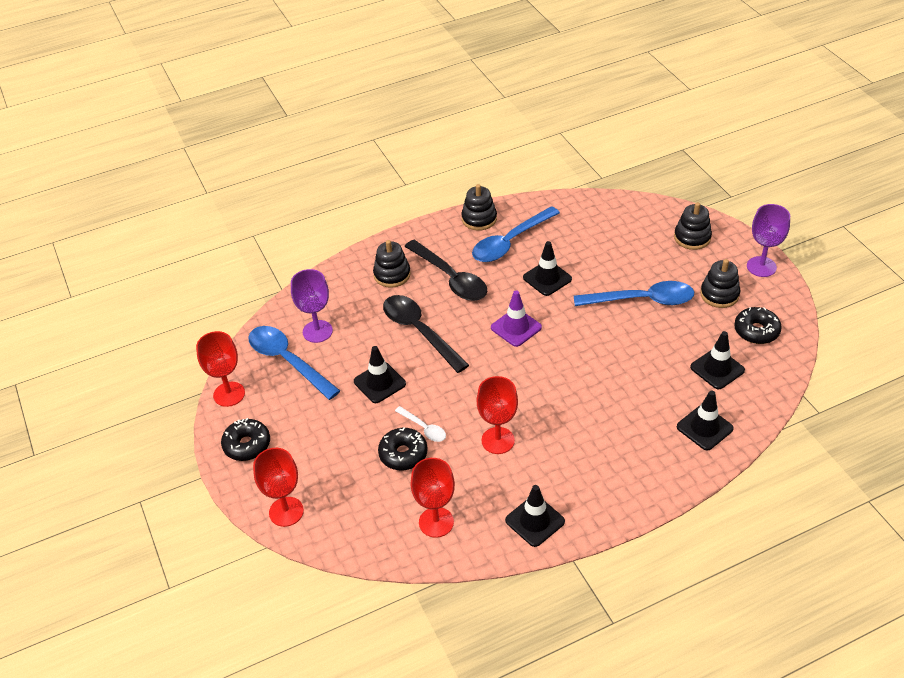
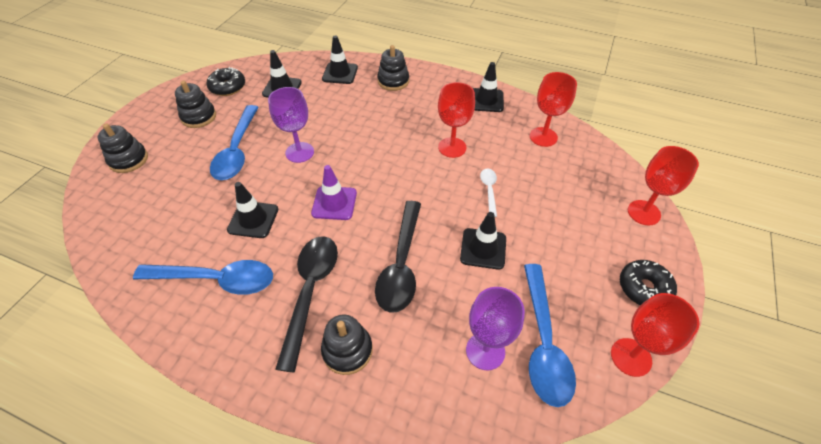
camera: 135 degrees left, 5 degrees up
(403, 454) = (522, 185): black donut -> none
(479, 219) = (191, 335): black stacking toy -> black stacking toy (393, 81)
(642, 300) = (237, 150): blue spoon -> blue spoon turned 135 degrees counterclockwise
(761, 267) = (148, 111): purple goblet -> purple goblet (299, 152)

